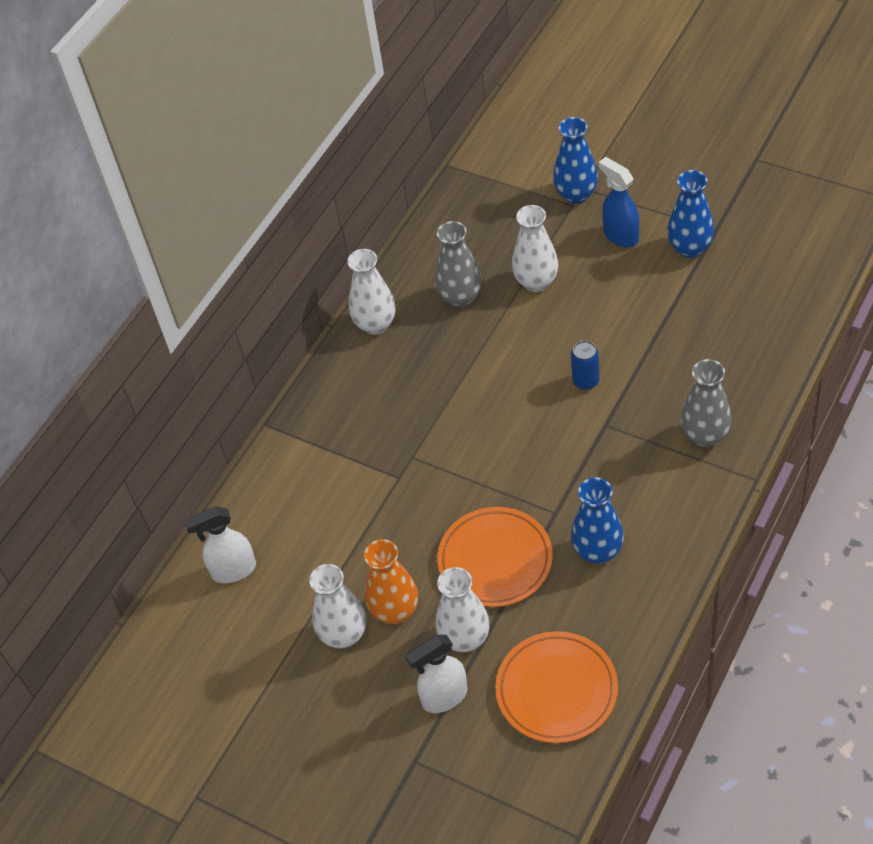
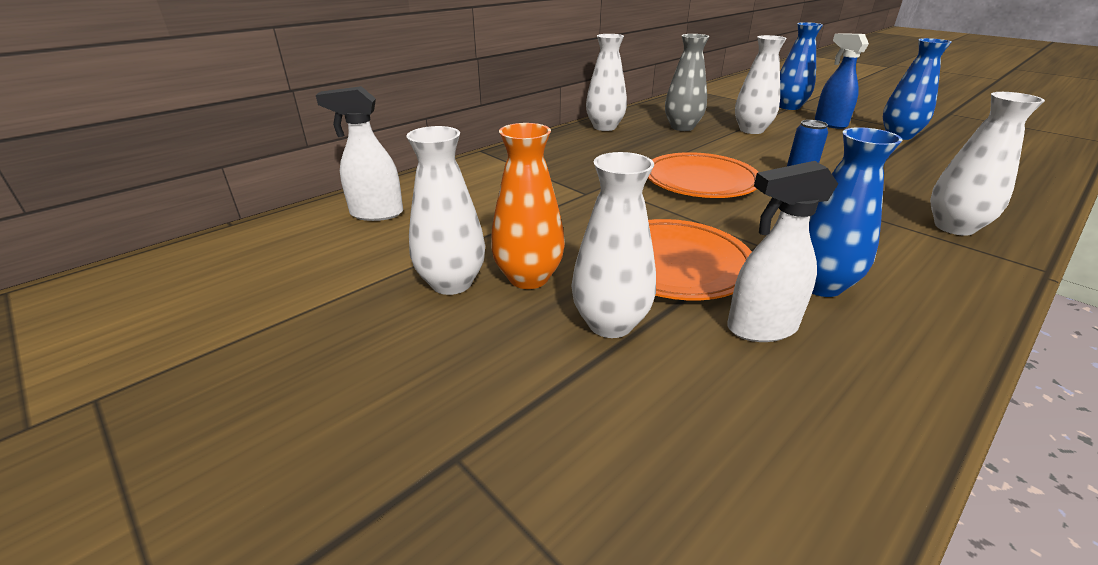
camera: 10 degrees right, 20 degrees down
(444, 697) = (550, 381): white spray bottle -> white spray bottle (761, 328)
(557, 690) = (749, 424): orange plate -> orange plate (700, 181)
(705, 436) = (954, 227): grey vase -> white vase

